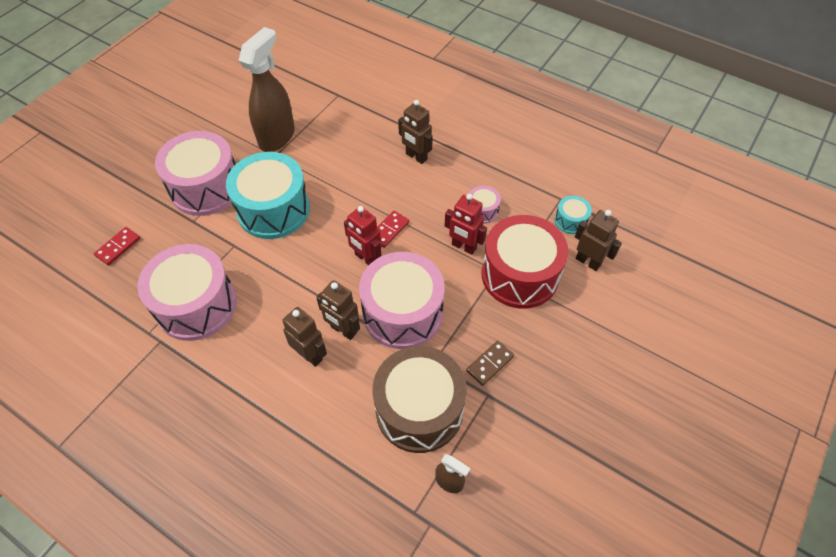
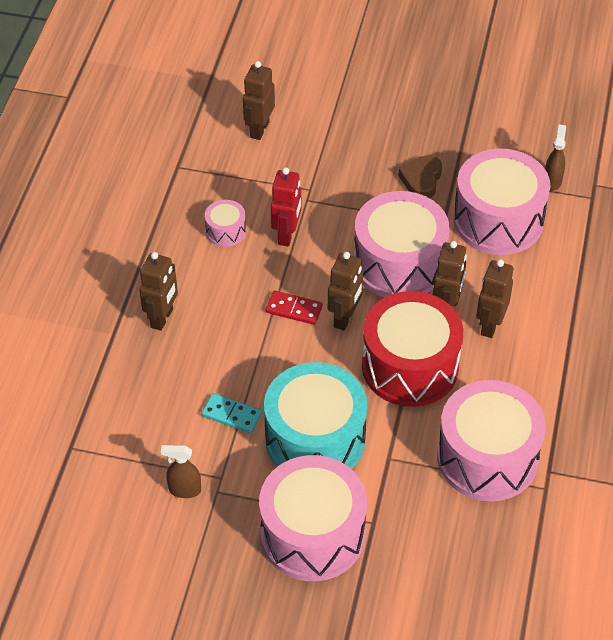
camera: 110 degrees left, 5 degrees down
(118, 247) = (453, 588): red domino -> none
(277, 137) = (184, 490): brown spray bottle -> brown spray bottle, size x0.45
(318, 172) = (231, 415): none -> turquoise domino
(366, 258) = (345, 318): red robot -> brown robot
(419, 409) = (498, 220): brown drum -> pink drum
(490, 364) = (421, 180): brown domino -> brown heart
(519, 275) = (303, 180): red drum -> red drum (410, 366)
(570, 221) = (208, 152): turquoise drum -> none

